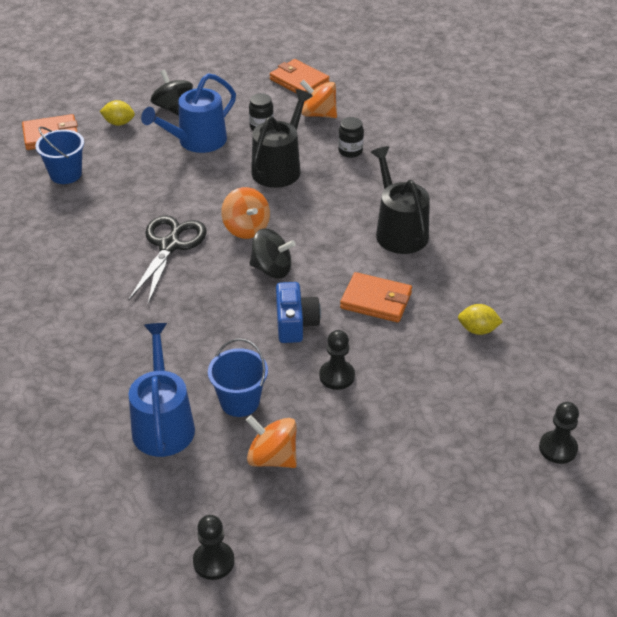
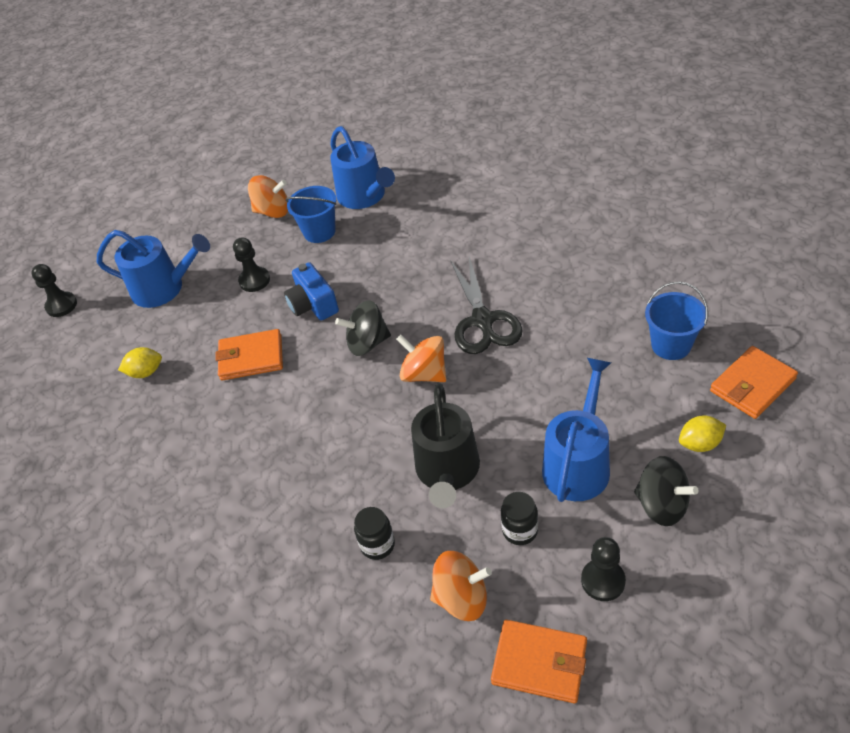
camera: 160 degrees right, 5 degrees up
(213, 561) = (276, 152): black pawn -> black pawn (603, 581)
(399, 231) = (261, 447): black watering can -> none
(436, 414) = (163, 288): none -> blue watering can

